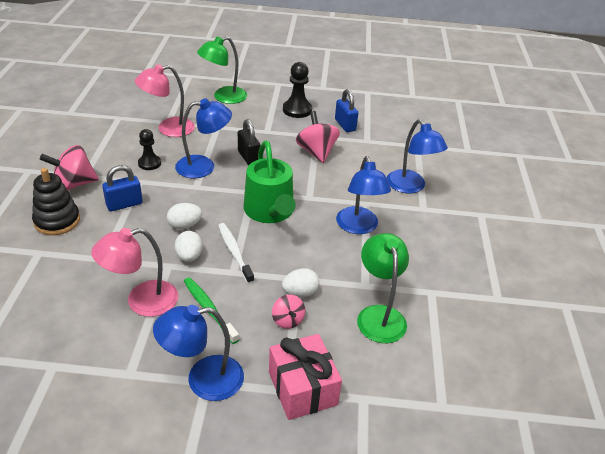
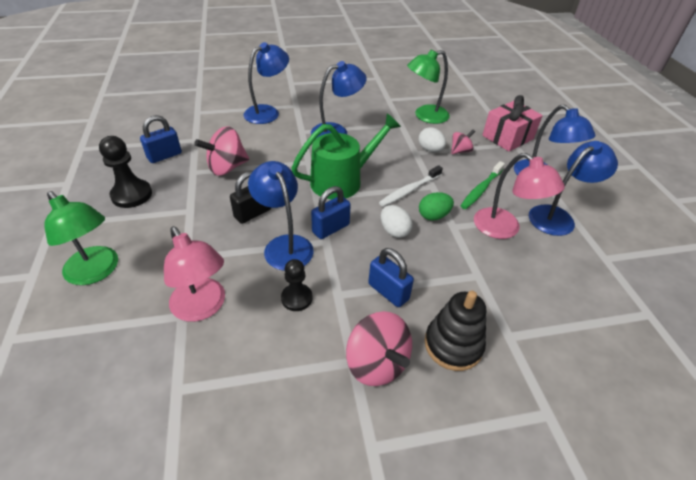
camera: 105 degrees left, 5 degrees up
(130, 357) = (557, 217): none -> blue lamp
(189, 256) = (433, 216): white egg -> green egg
(209, 191) = (331, 228): none -> blue padlock

